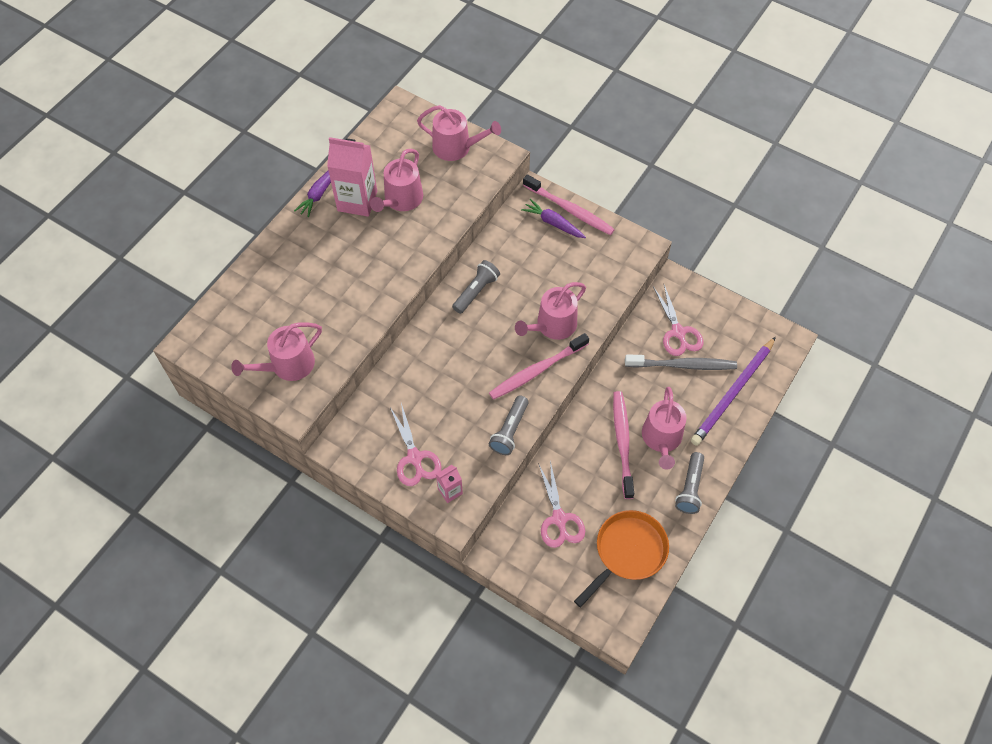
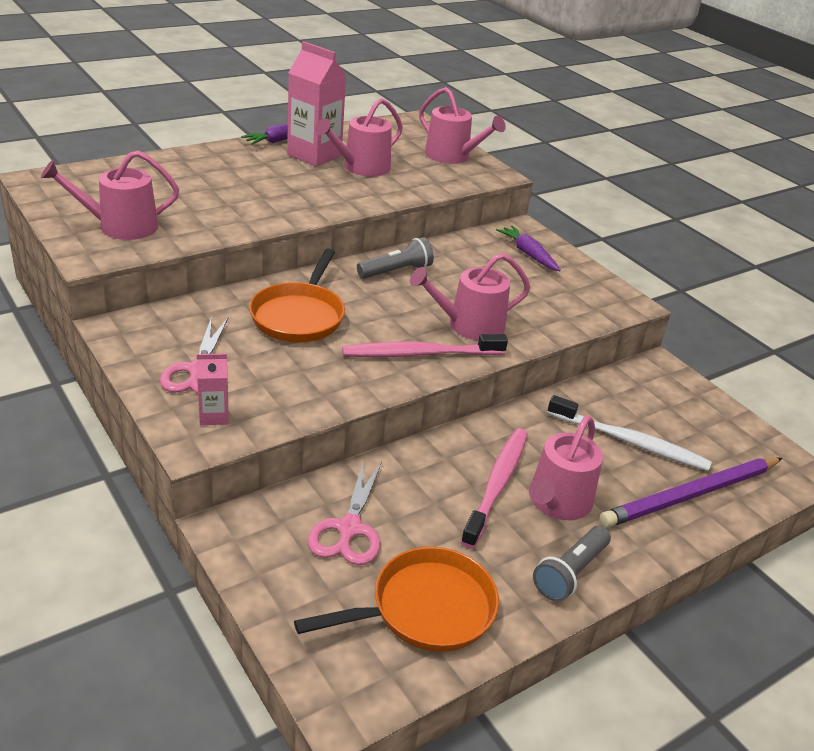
camera: 20 degrees right, 25 degrees down
(442, 373) = (299, 316): none -> orange pan
(509, 430) = (342, 391): grey flashlight -> none
(570, 210) = (555, 251): pink toothbrush -> none
(678, 332) = (640, 410): pink scissors -> none
(683, 365) = (630, 442): grey toothbrush -> white toothbrush

